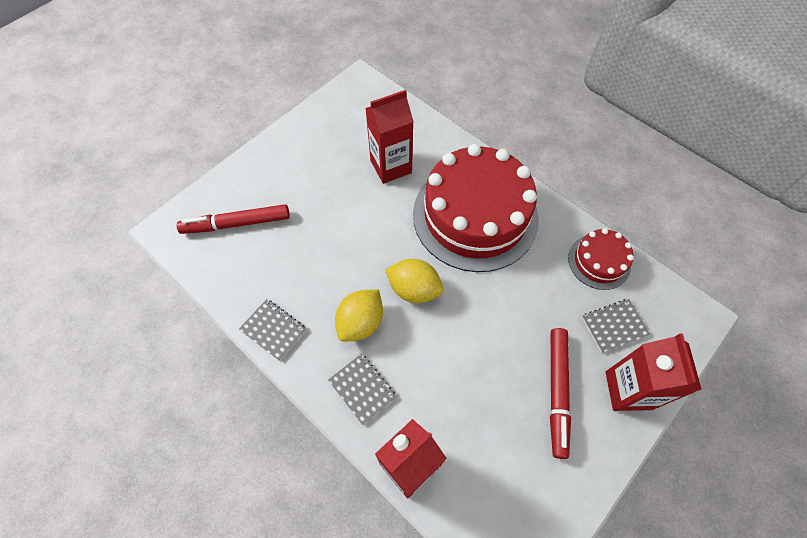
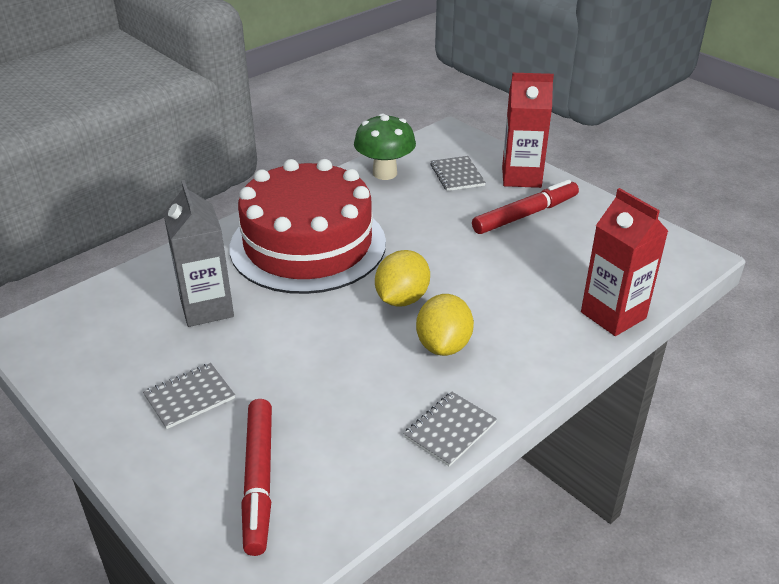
camera: 85 degrees left, 25 degrees down
(361, 322) = (443, 345): yellow lemon -> yellow lemon turned 60 degrees clockwise
(362, 389) = (530, 347): grey notebook -> grey notebook (189, 397)
(391, 166) = (207, 308): red carton -> grey carton
(557, 392) = (525, 215): red marker -> red marker turned 45 degrees counterclockwise
(599, 261) = (384, 173): red cake -> green mushroom

